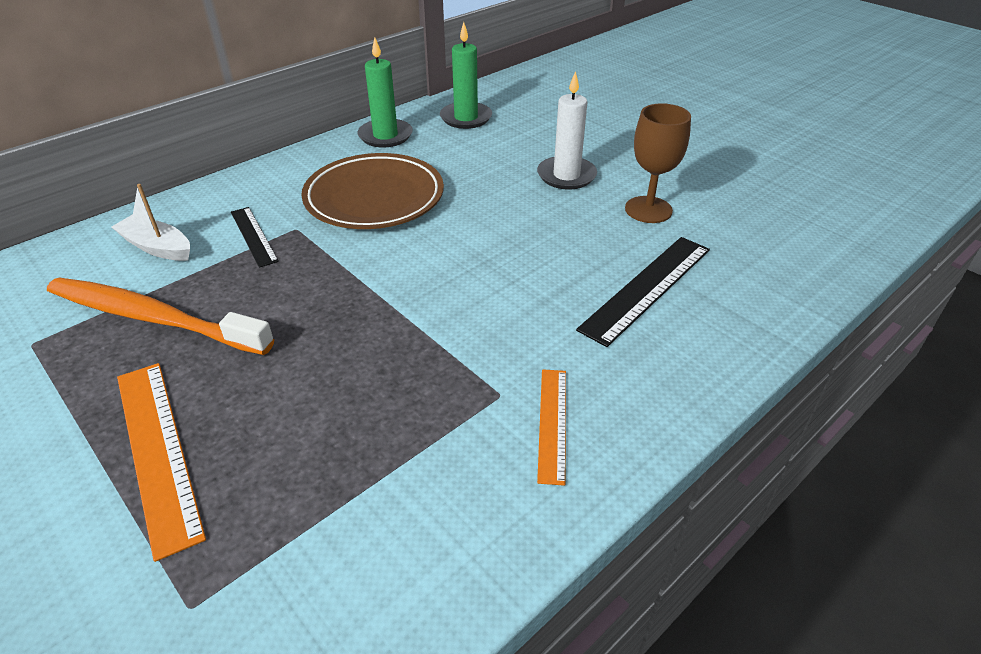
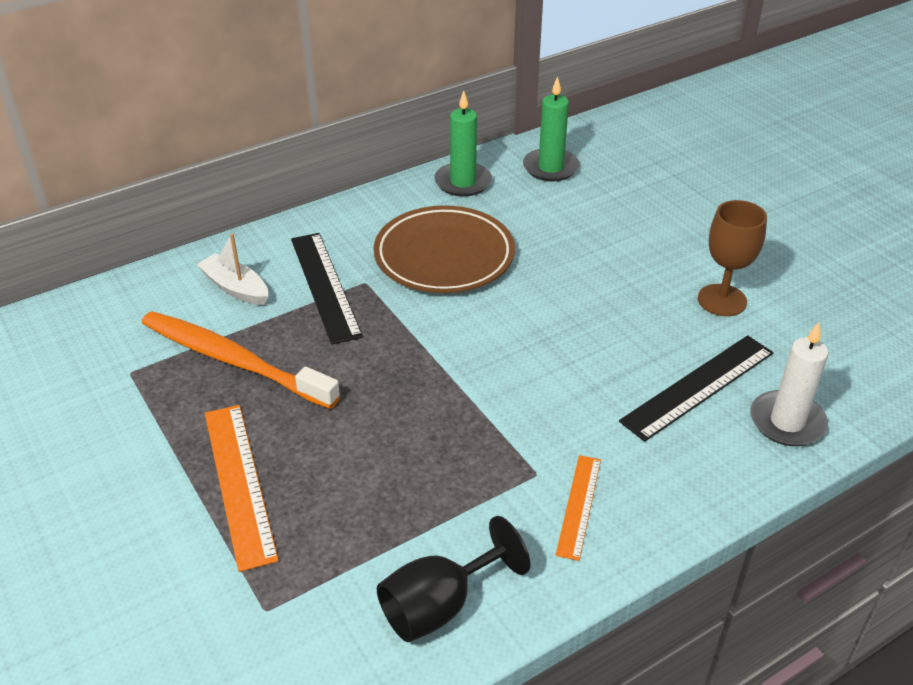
camera: 10 degrees right, 0 degrees up
(253, 236) = (325, 286): black ruler -> black ruler, size x1.66
(410, 566) = (439, 605): none -> black goblet
(566, 176) = (645, 250): white candle -> white candle (787, 422)

